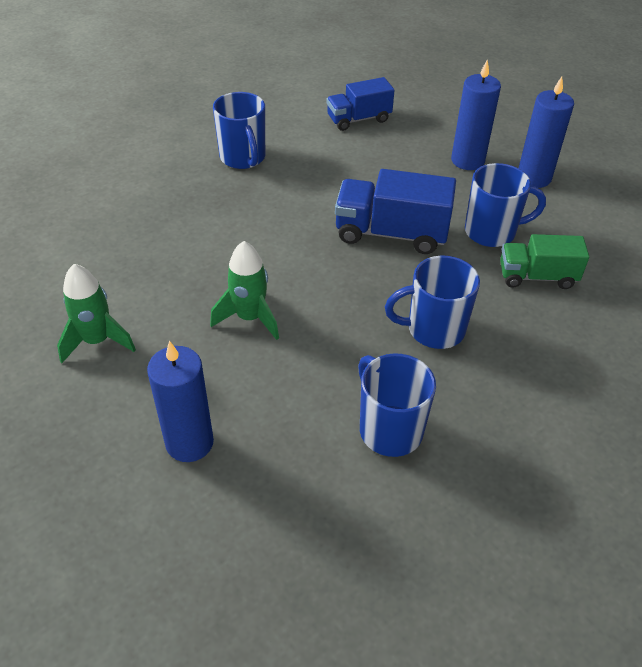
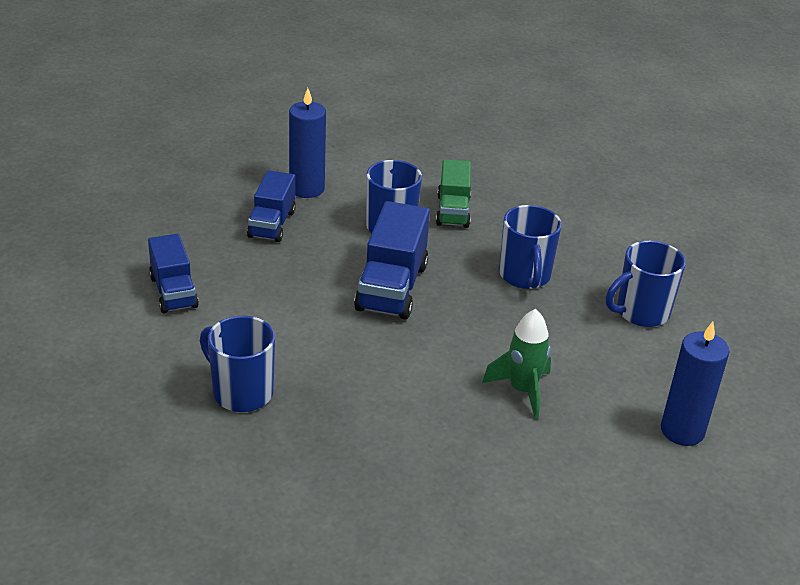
camera: 90 degrees left, 10 degrees down
(97, 341) = (568, 506): green rocket -> none
(243, 158) = (241, 392): blue mug -> blue mug turned 120 degrees counterclockwise
(467, 160) = (272, 224): blue candle -> blue truck

